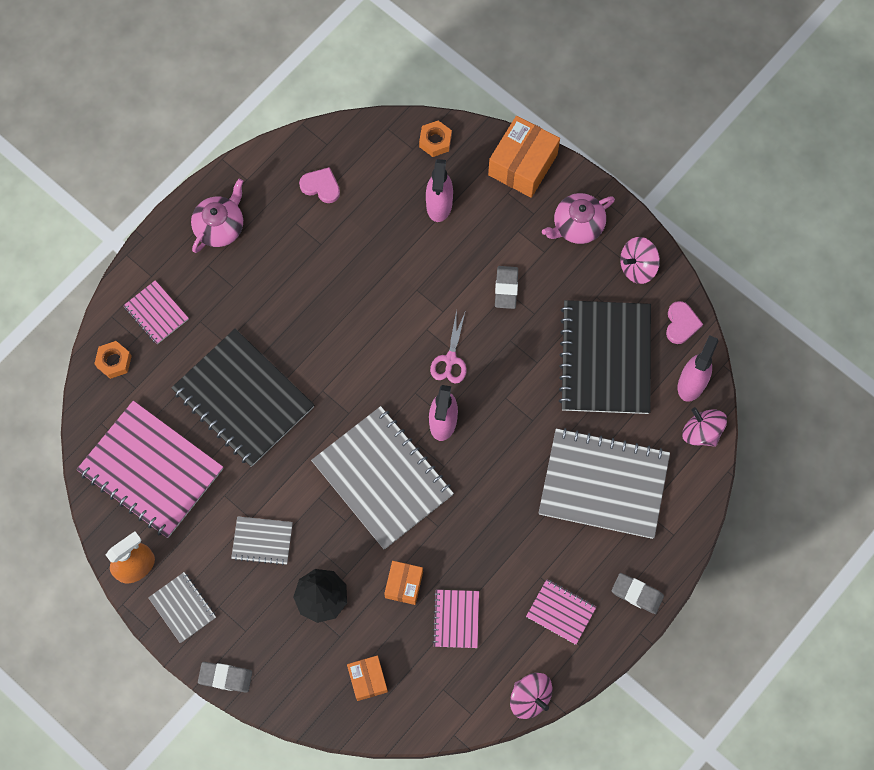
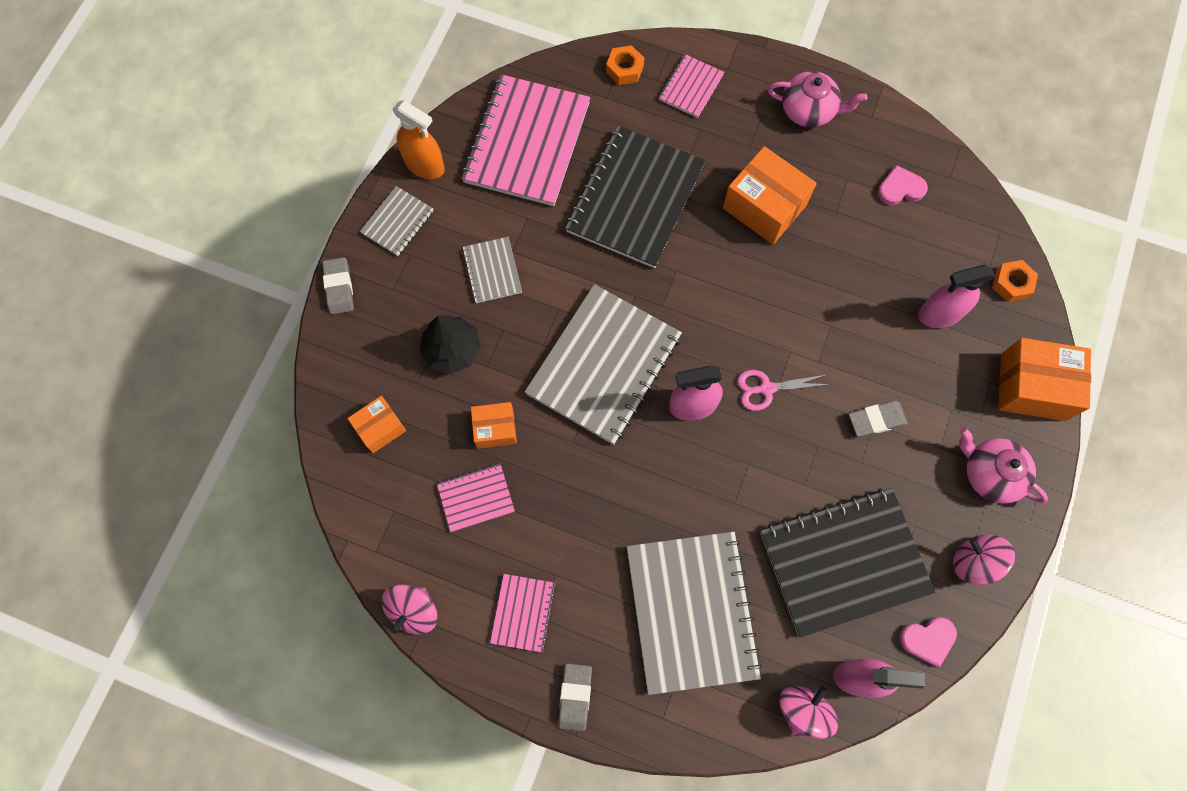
camera: 70 degrees right, 0 degrees up
(293, 298) = (764, 206): none -> orange box
(321, 186) = (900, 188): pink heart -> pink heart turned 105 degrees counterclockwise

